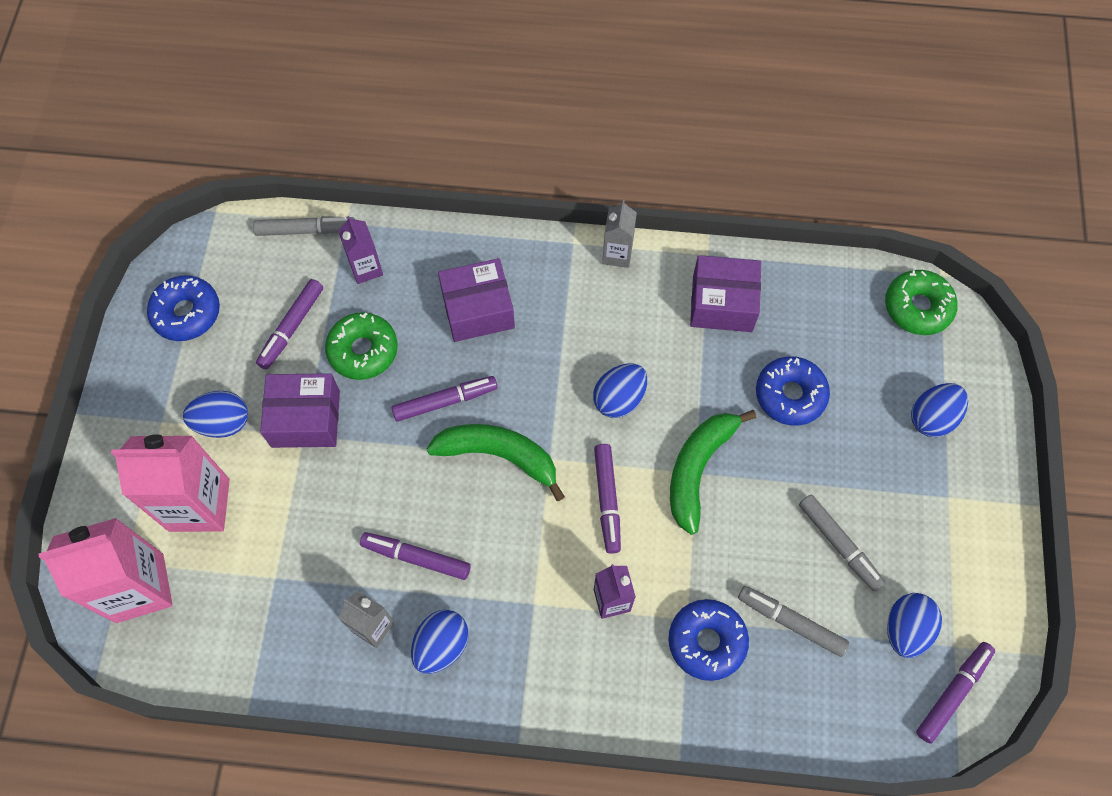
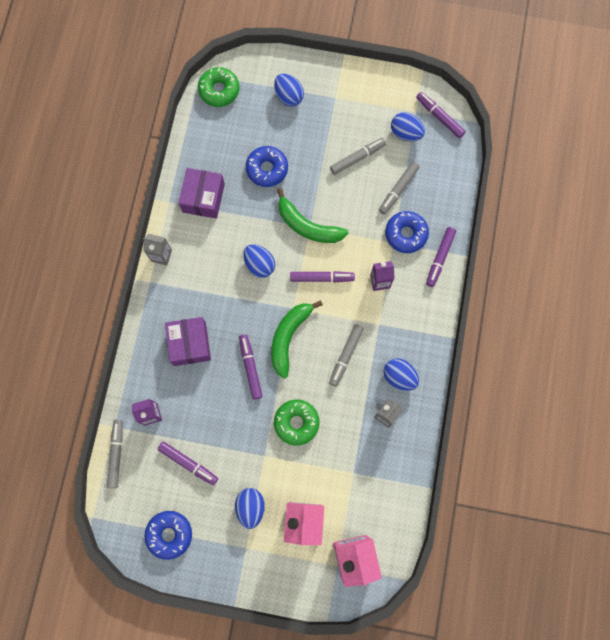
camera: 85 degrees left, 10 degrees up
(305, 418) = (253, 454): purple box -> none
(363, 350) = (210, 417): green donut -> green donut (296, 423)
(416, 558) = (347, 389): purple marker -> purple marker (440, 258)
(473, 551) = (346, 356): none -> grey marker

